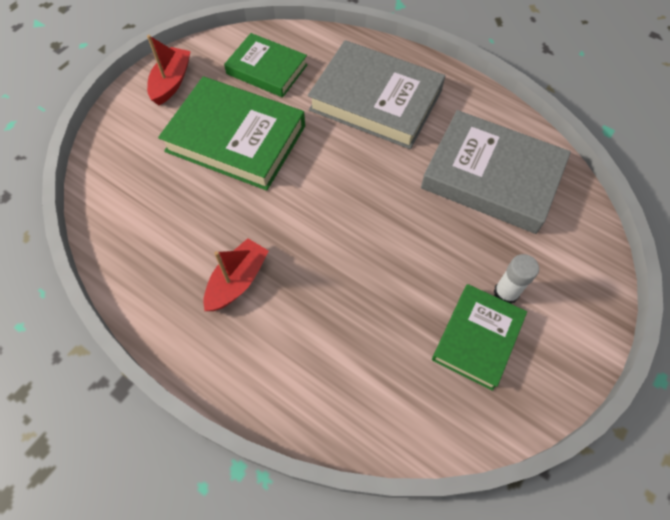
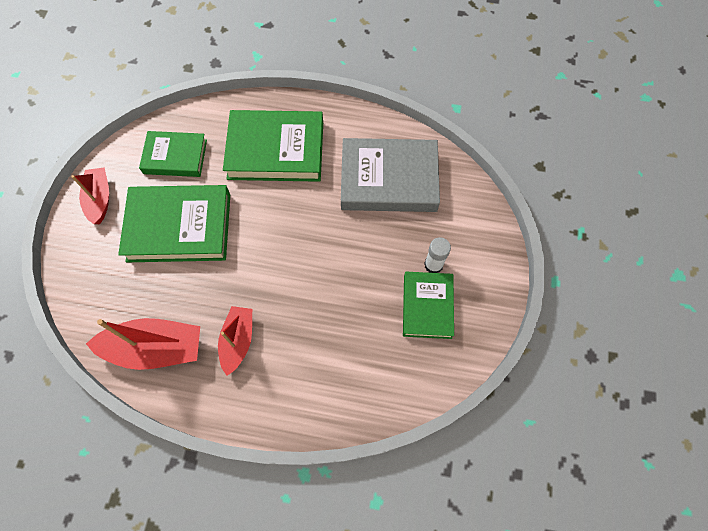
camera: 25 degrees left, 5 degrees up
(147, 251) = (155, 349): none -> red boat
(376, 100) = (276, 150): grey book -> green book

